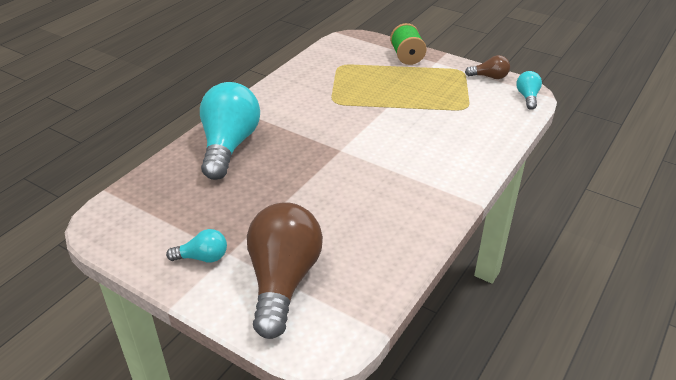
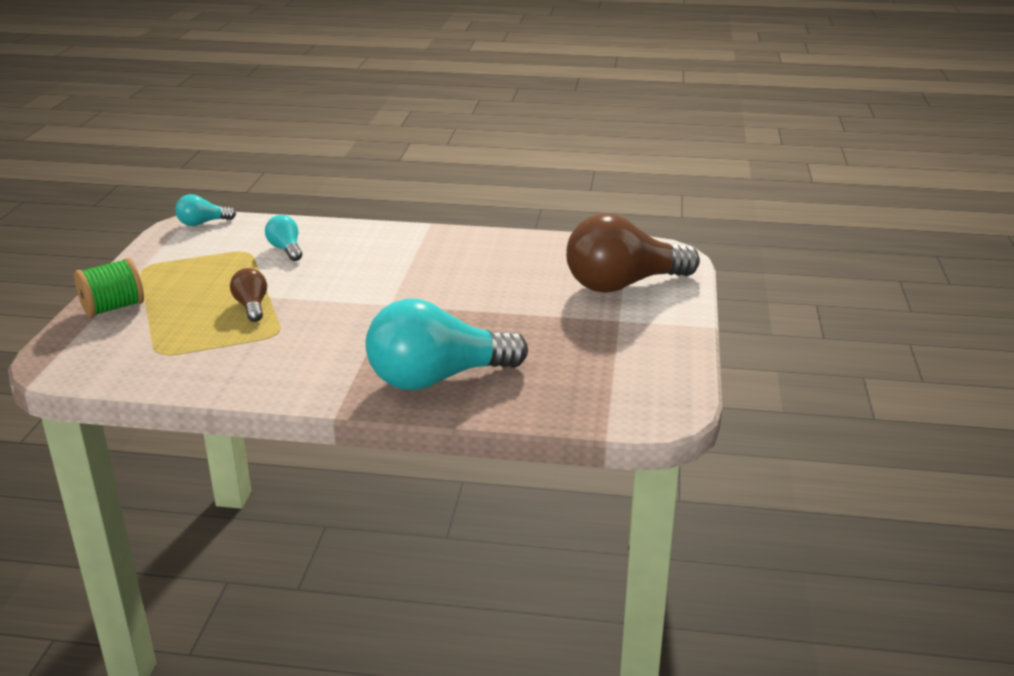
camera: 115 degrees left, 10 degrees down
(202, 257) = (640, 331): turquoise light bulb -> turquoise light bulb (286, 249)
(489, 77) = (157, 248): brown light bulb -> brown light bulb (251, 306)

